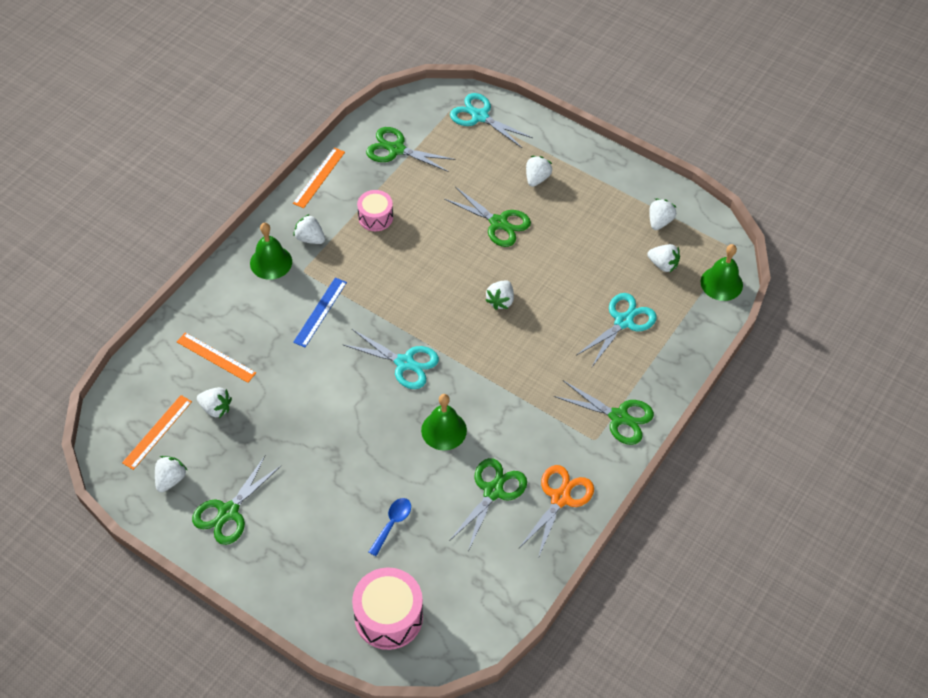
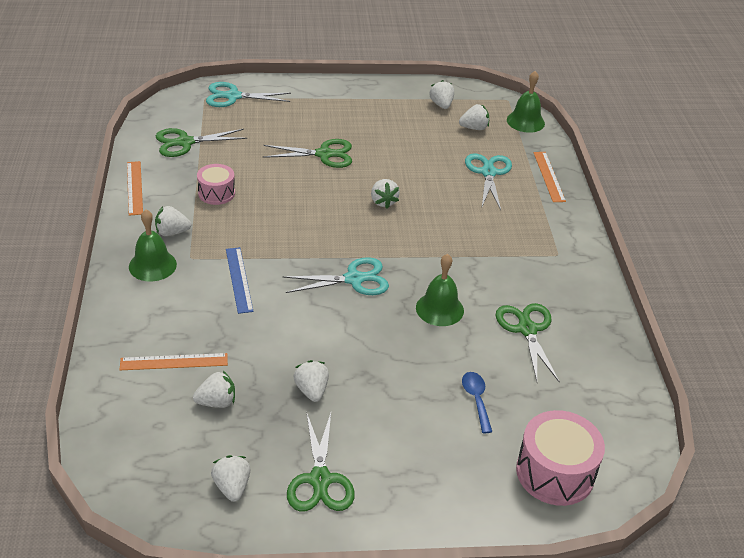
camera: 40 degrees left, 15 degrees down
(157, 432) = (175, 454): orange ruler -> orange ruler (549, 176)
(537, 178) = (322, 116): white strawberry -> white strawberry (311, 390)
(560, 498) = (580, 306): orange scissors -> none
(619, 417) = (556, 232): green scissors -> none

